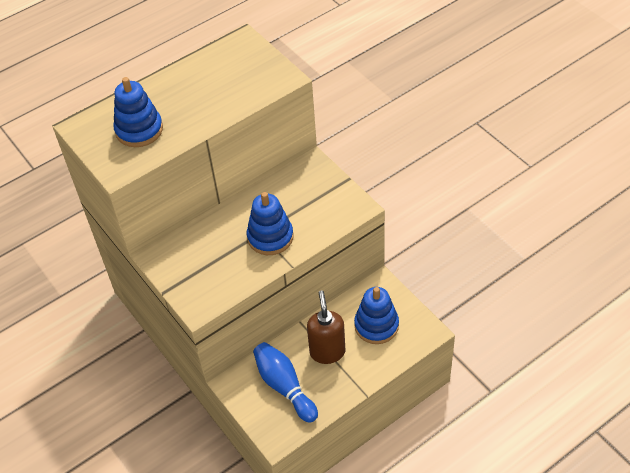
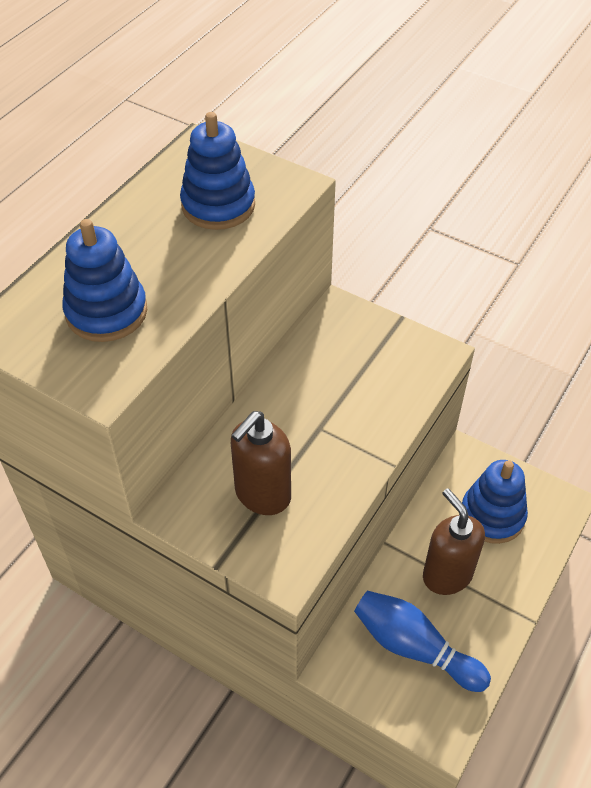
camera: 25 degrees left, 0 degrees up
(207, 261) = (262, 495): none -> brown soap dispenser
(270, 237) = (338, 430): blue stacking toy -> blue stacking toy (218, 205)

